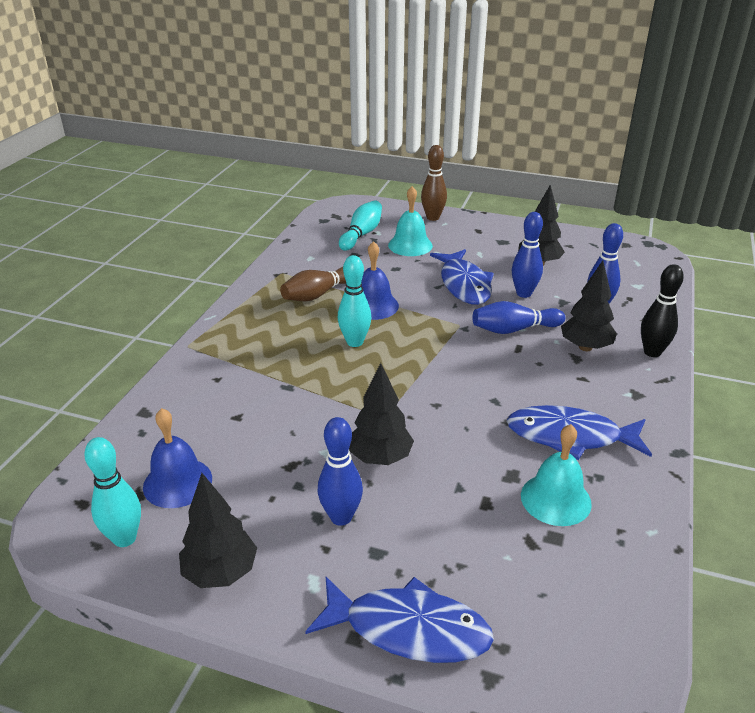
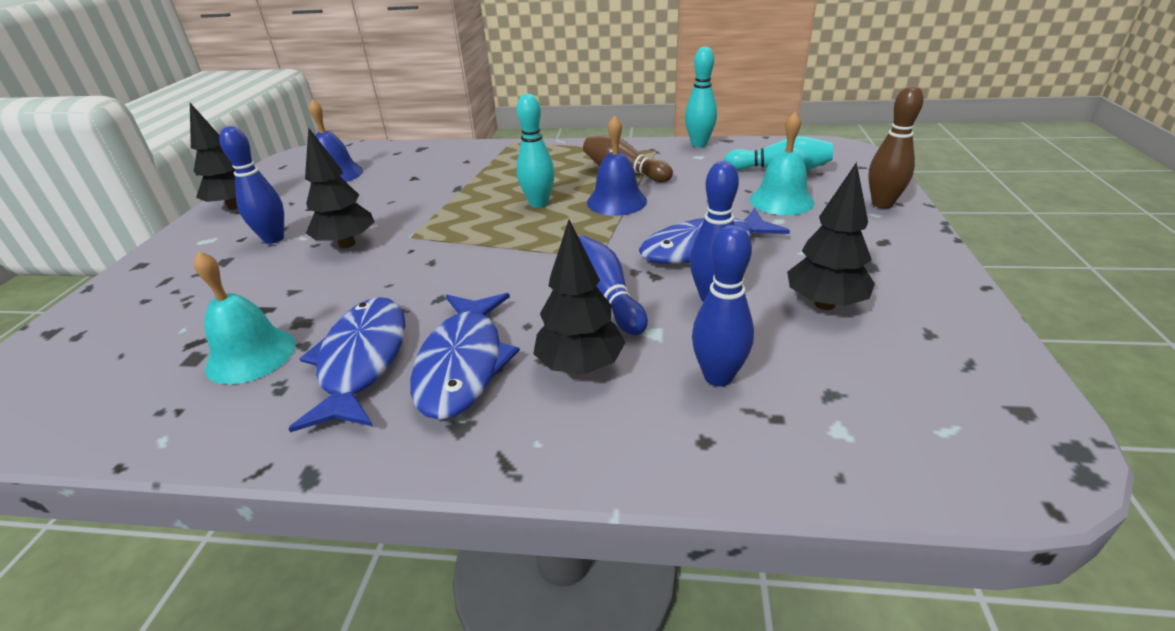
camera: 80 degrees right, 0 degrees up
(124, 538) = (284, 172): turquoise bowling pin -> turquoise bowling pin (699, 144)
(408, 629) = (130, 286): blue fish -> blue fish (463, 364)
(652, 352) = (589, 448): black bowling pin -> none

